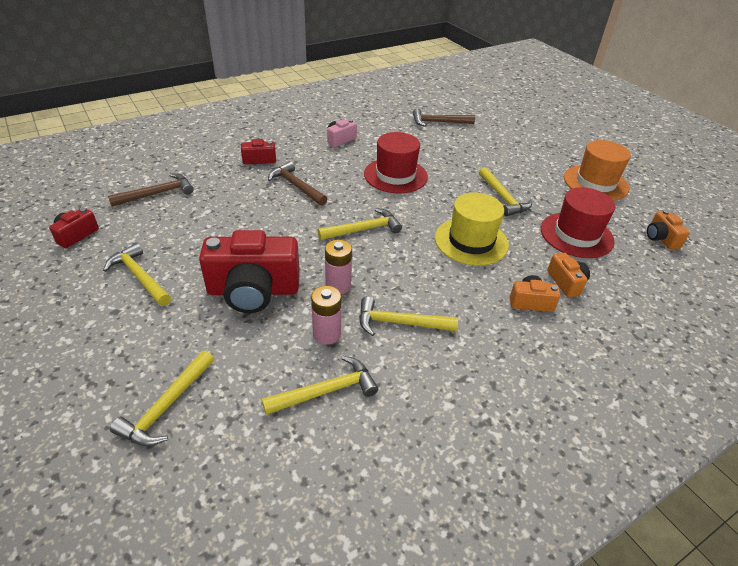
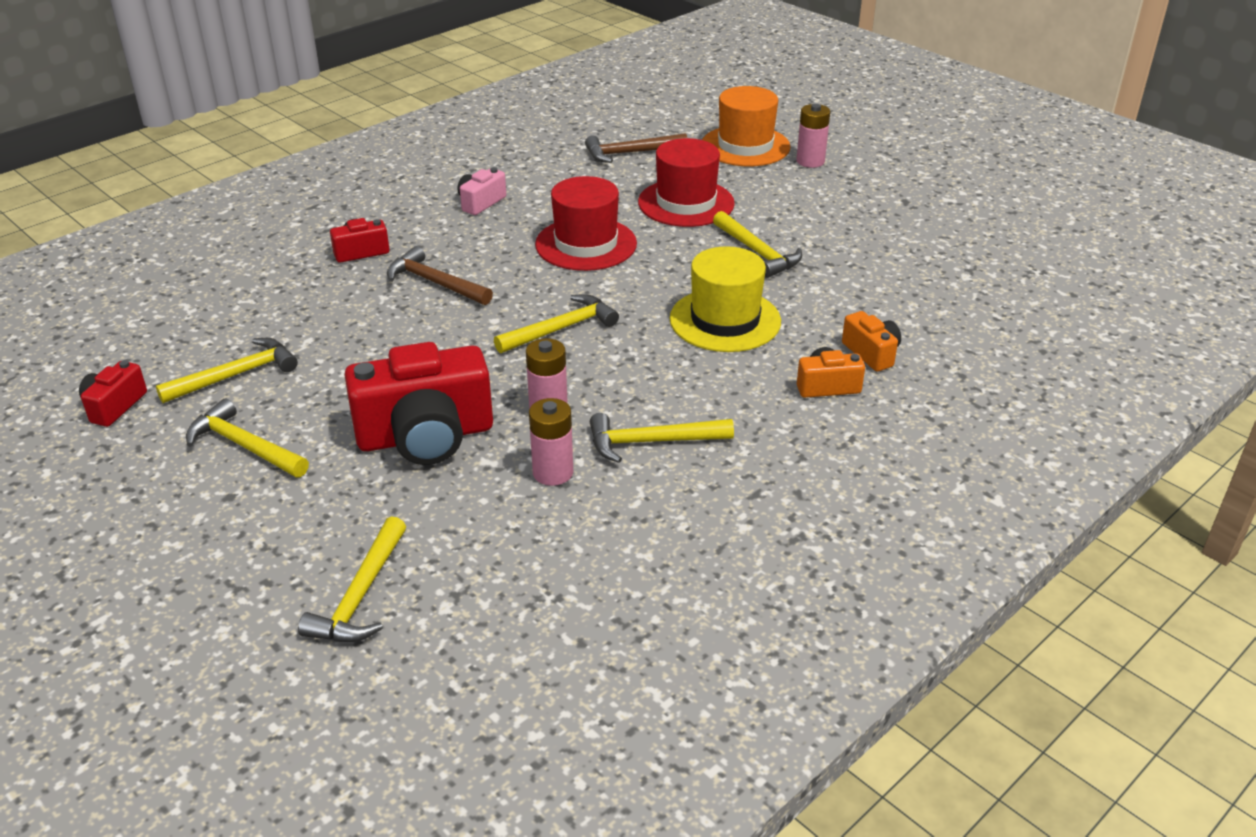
camera: 10 degrees left, 5 degrees down
(157, 194) = (216, 327): brown hammer -> none
(326, 391) = (576, 539): yellow hammer -> yellow hammer (236, 375)
(549, 143) = (810, 161): none -> pink battery
(576, 235) = (874, 288): red hat -> red hat (686, 203)
(595, 183) = (889, 210): orange hat -> orange hat (745, 146)
(661, 238) = (994, 274): orange camera -> none

